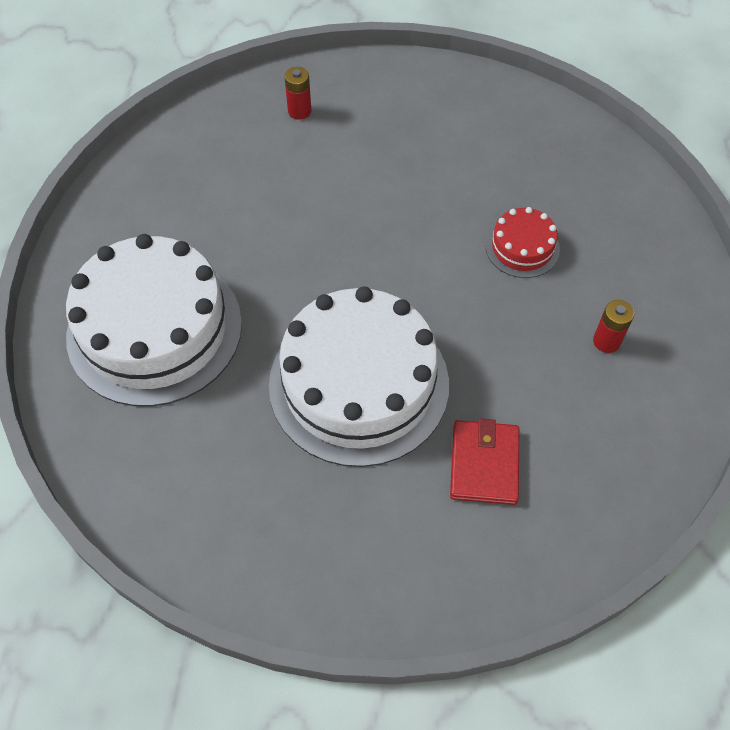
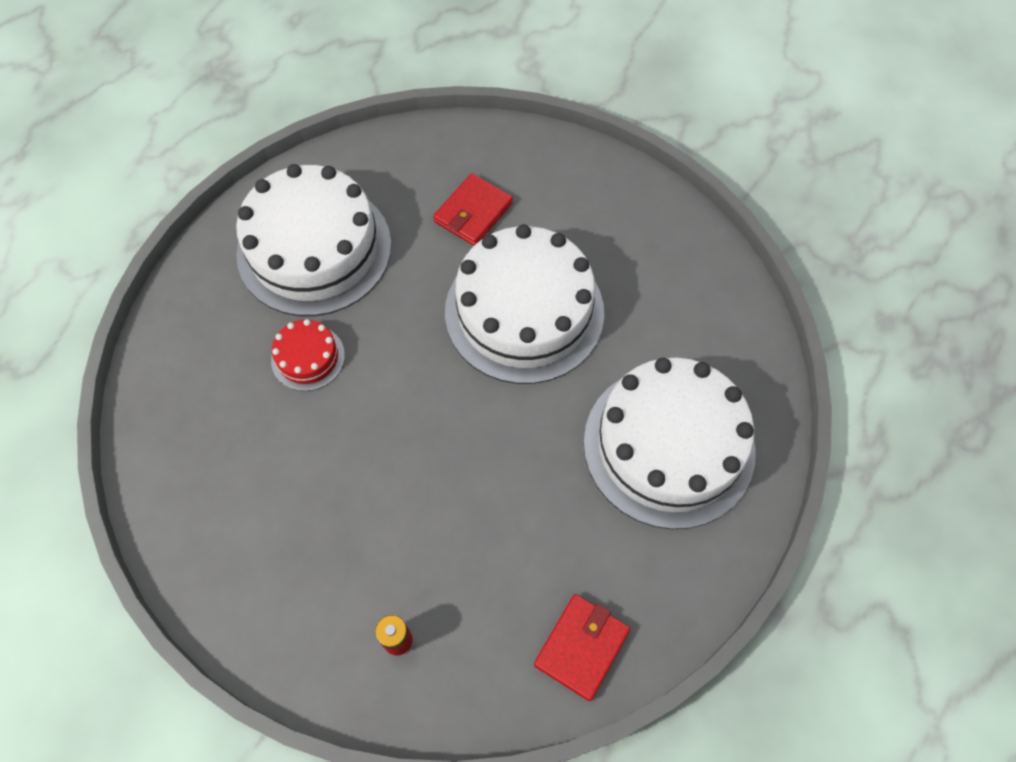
camera: 150 degrees left, 5 degrees up
(162, 163) = (581, 647): none -> red wallet
(606, 341) = (314, 249): red battery -> white cake

